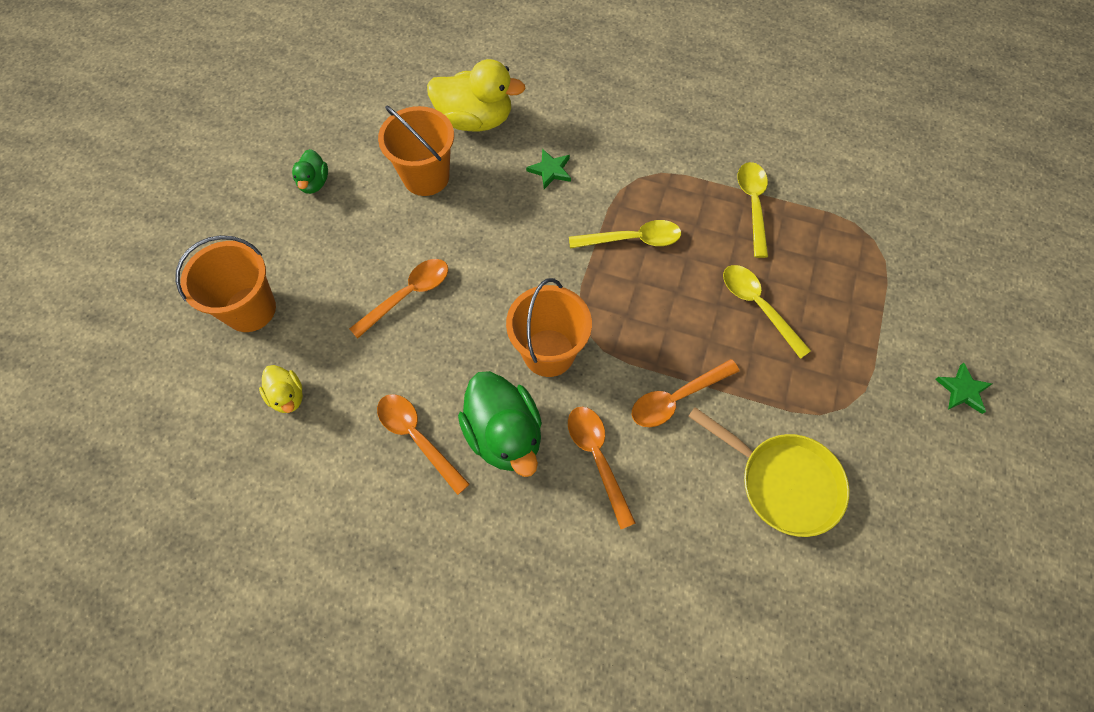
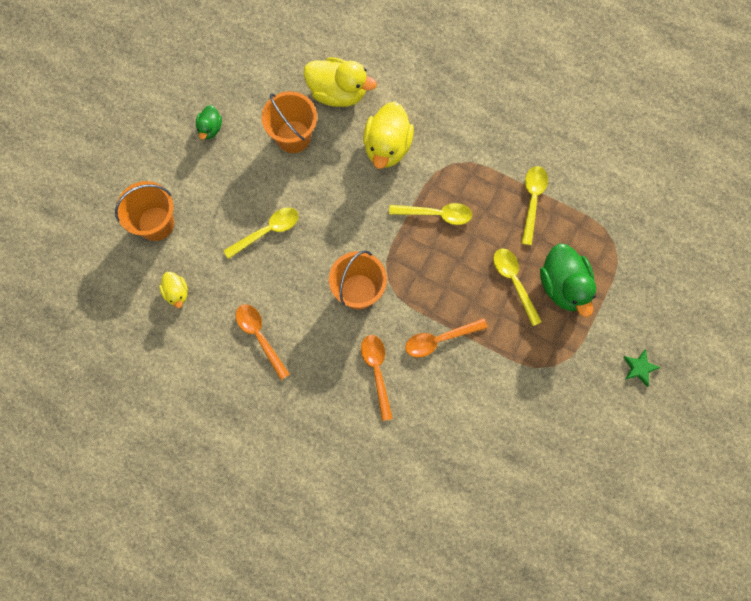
camera: 10 degrees right, 10 degrees up
(408, 295) = (267, 231): orange spoon -> yellow spoon
(504, 435) = (318, 344): green duck -> green duck (564, 286)
(550, 170) = (387, 146): green star -> yellow duck
(782, 482) = (496, 409): yellow pan -> none

